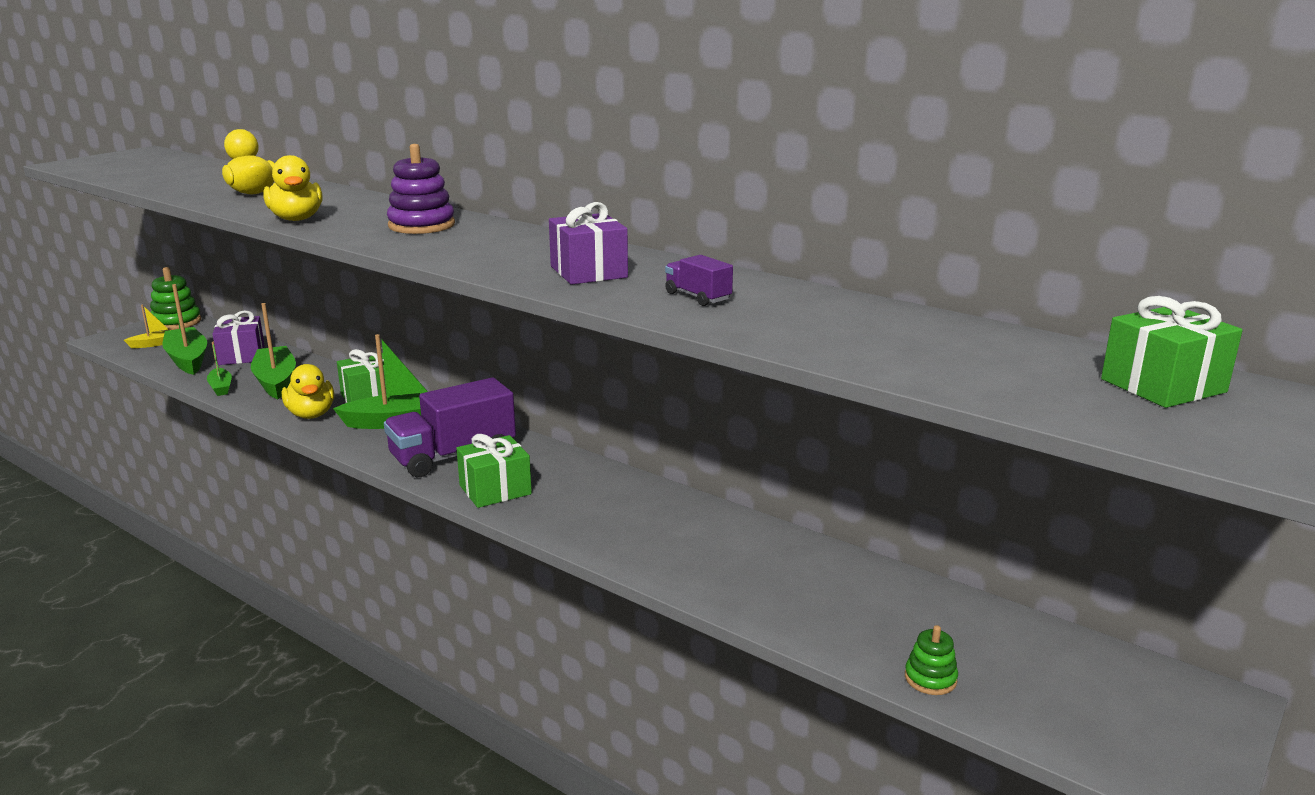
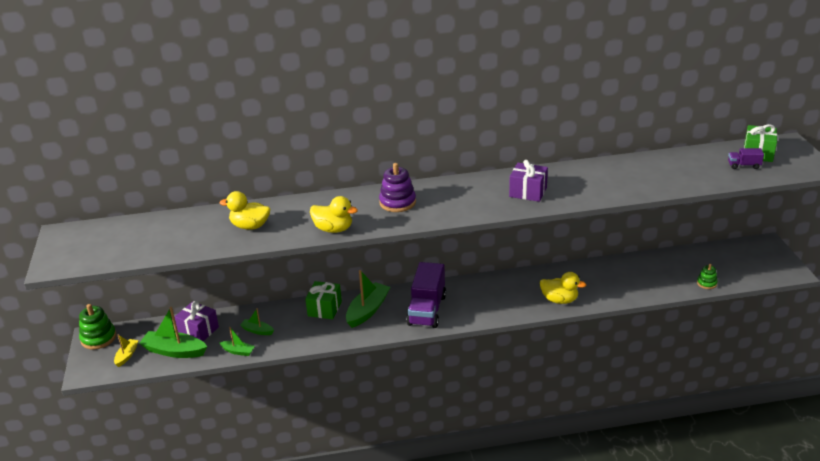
camera: 45 degrees left, 10 degrees up
(276, 381) = (257, 331): green boat -> green boat, size x0.54
(311, 414) = (320, 333): yellow duck -> yellow duck (559, 300)
(495, 490) = (474, 312): green gift -> none
(698, 297) = (588, 184): purple truck -> purple truck (744, 165)

